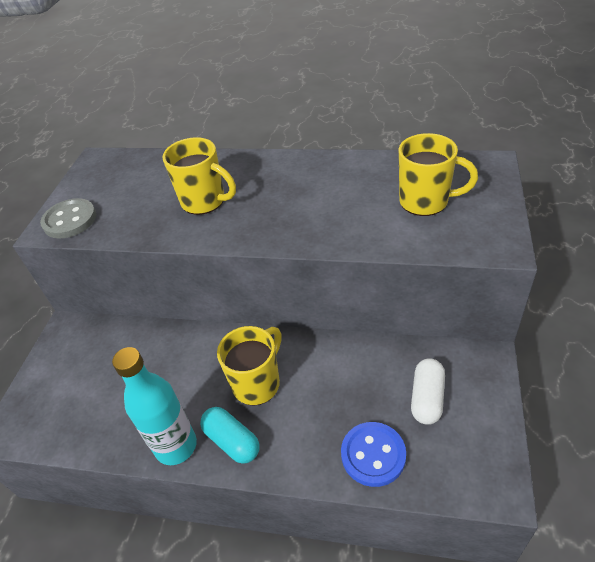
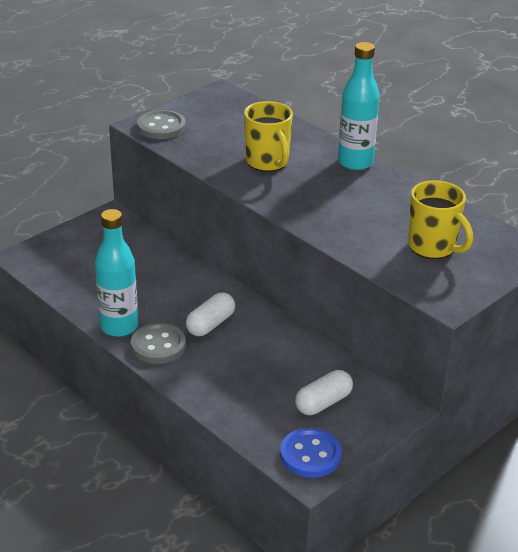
camera: 30 degrees right, 10 degrees down
(232, 441) = (158, 345): turquoise capsule -> grey button
(257, 383) = (210, 324): yellow mug -> white capsule
(277, 162) = (355, 162): none -> turquoise bottle
(373, 455) = (244, 408): blue button -> blue button (310, 455)

